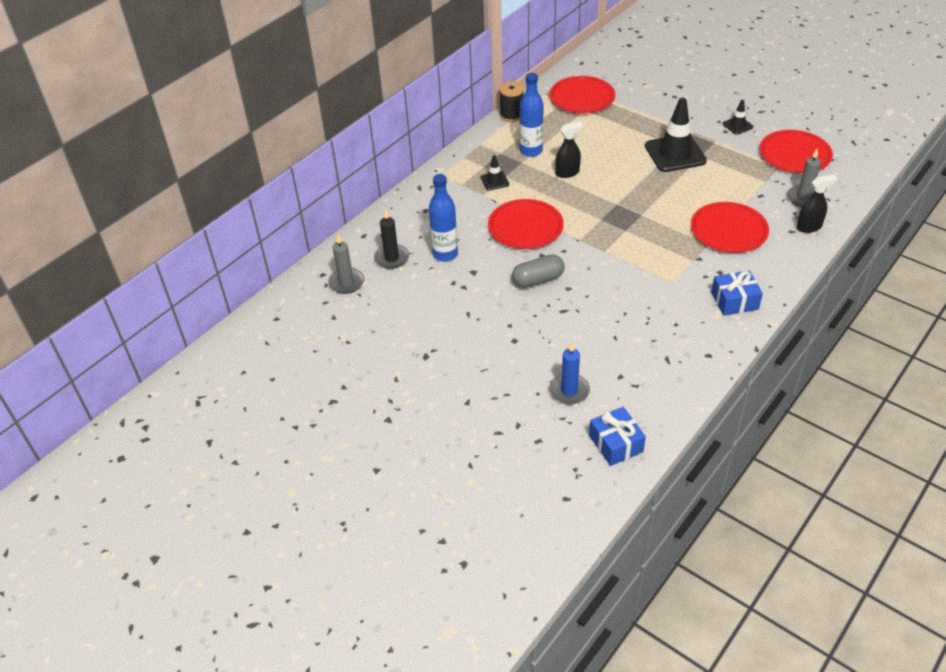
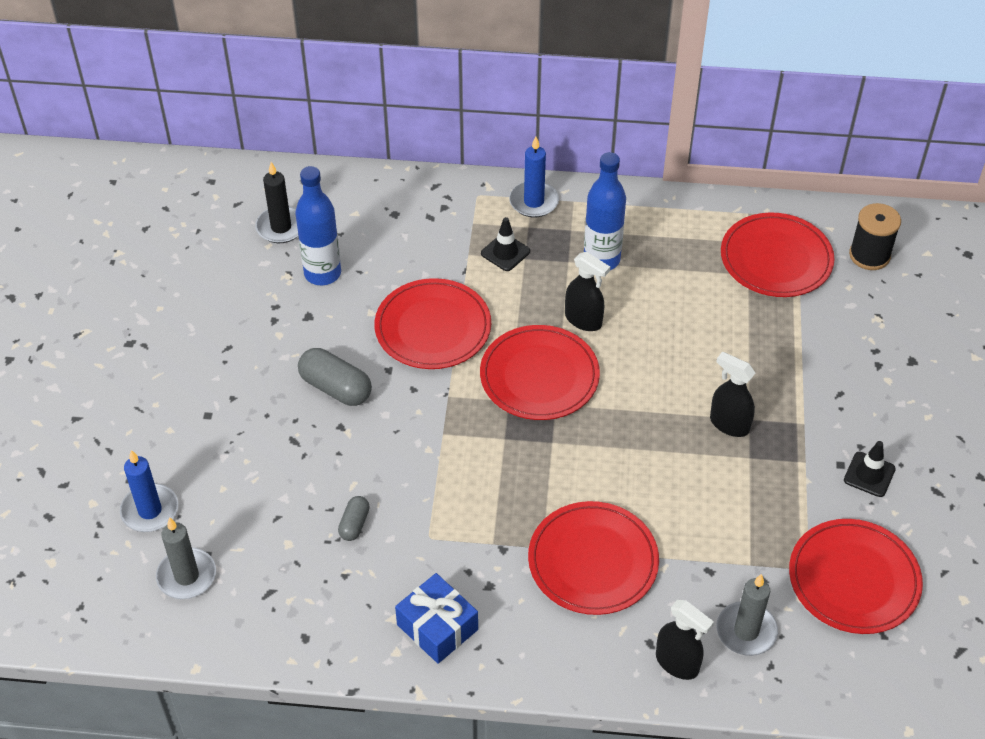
camera: 55 degrees right, 5 degrees up
(346, 283) = (210, 209): grey candle -> grey candle (186, 576)
(467, 157) = (534, 202): none -> blue candle
(511, 115) = (666, 202): black spool -> black spool (869, 255)
(593, 202) = (539, 376): none -> red plate
(616, 444) = (83, 598): blue gift -> none
(642, 307) = (354, 524): none -> grey capsule
(675, 154) = (729, 424): black traffic cone -> black spray bottle

